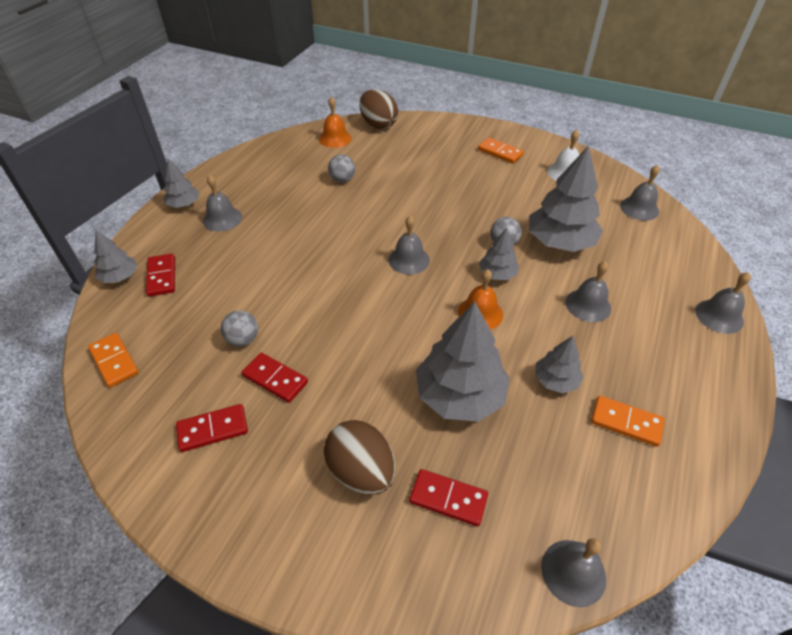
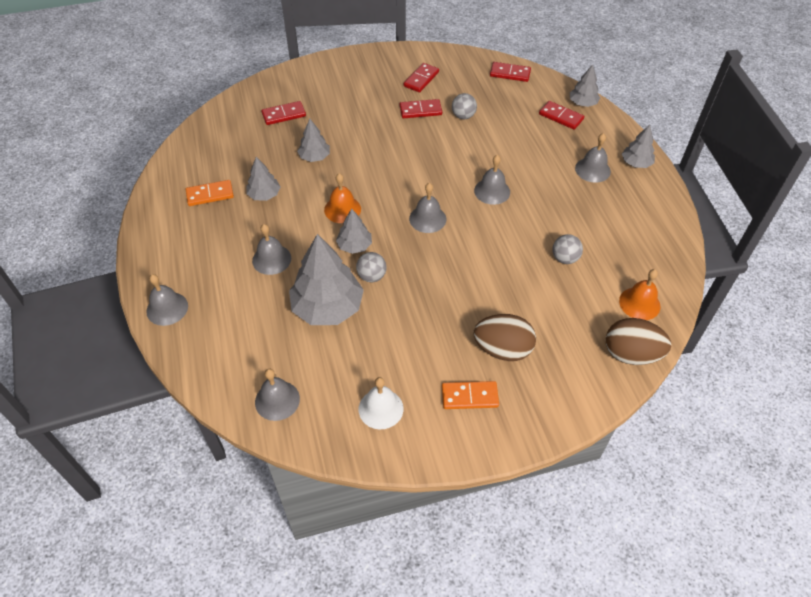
camera: 140 degrees right, 5 degrees up
(114, 361) = (510, 73): orange domino -> red domino
(361, 471) = (334, 102): brown egg -> brown egg (502, 349)
(460, 395) = (314, 157): grey tree -> grey tree, size x0.52
(573, 572) = (209, 121): grey bell -> grey bell (492, 191)

